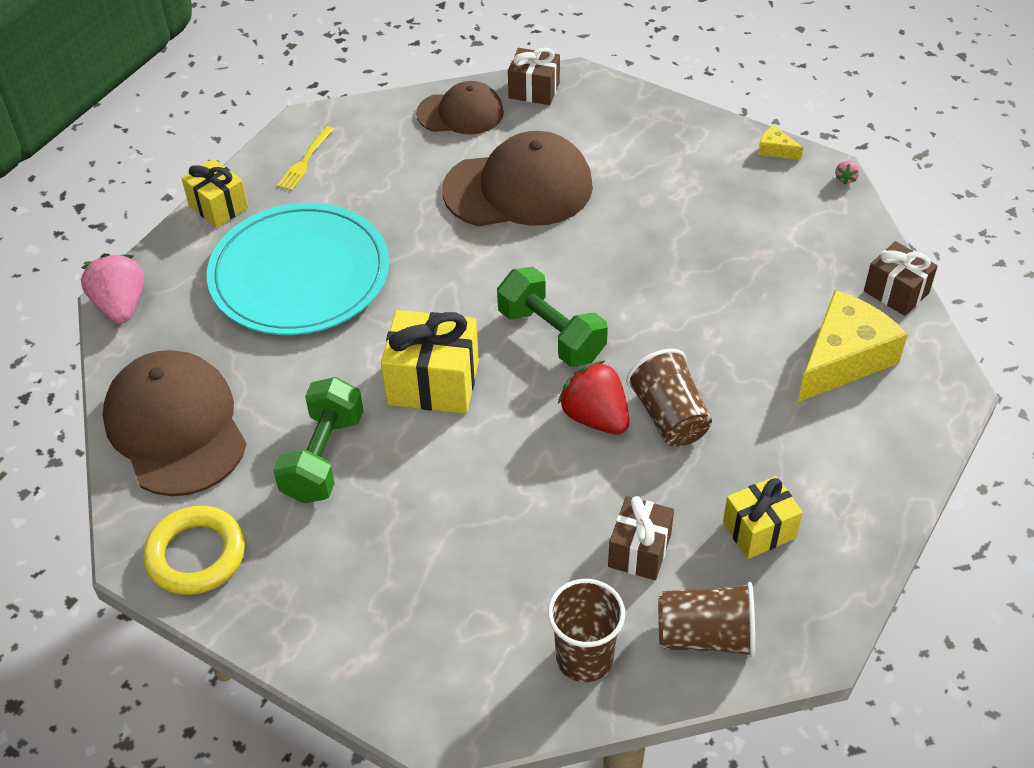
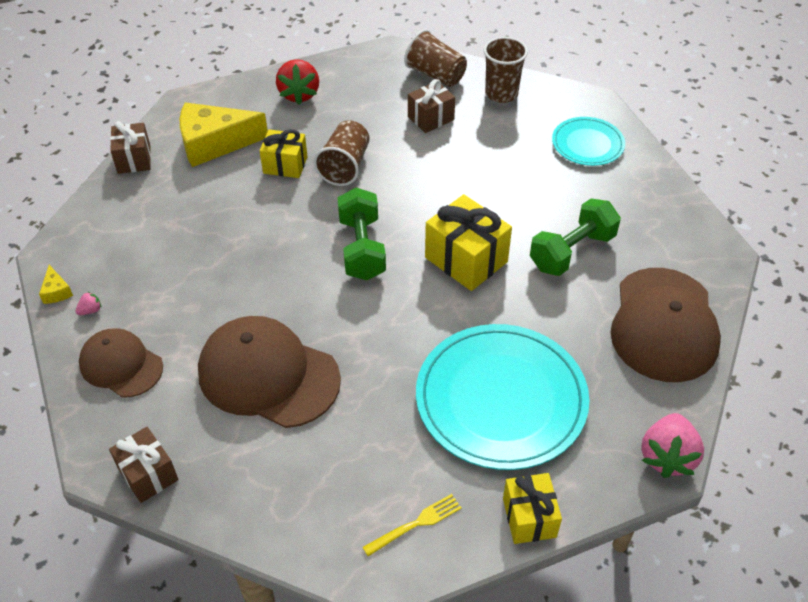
camera: 145 degrees left, 0 degrees up
(196, 555) = (686, 237): yellow ring -> none
(401, 635) = (587, 144): none -> turquoise plate
(460, 113) = (234, 490): brown cap -> brown cap (121, 365)
(595, 417) = (386, 187): red strawberry -> red strawberry (299, 94)
(759, 530) = (362, 97): yellow gift -> yellow gift (285, 165)
(845, 178) = (48, 242): pink strawberry -> pink strawberry (91, 310)

